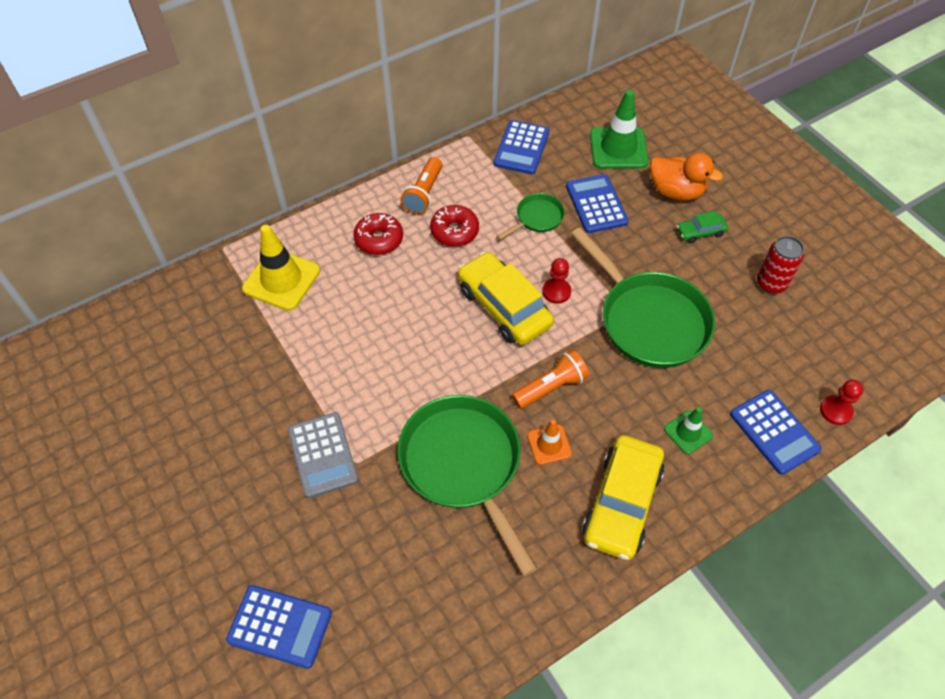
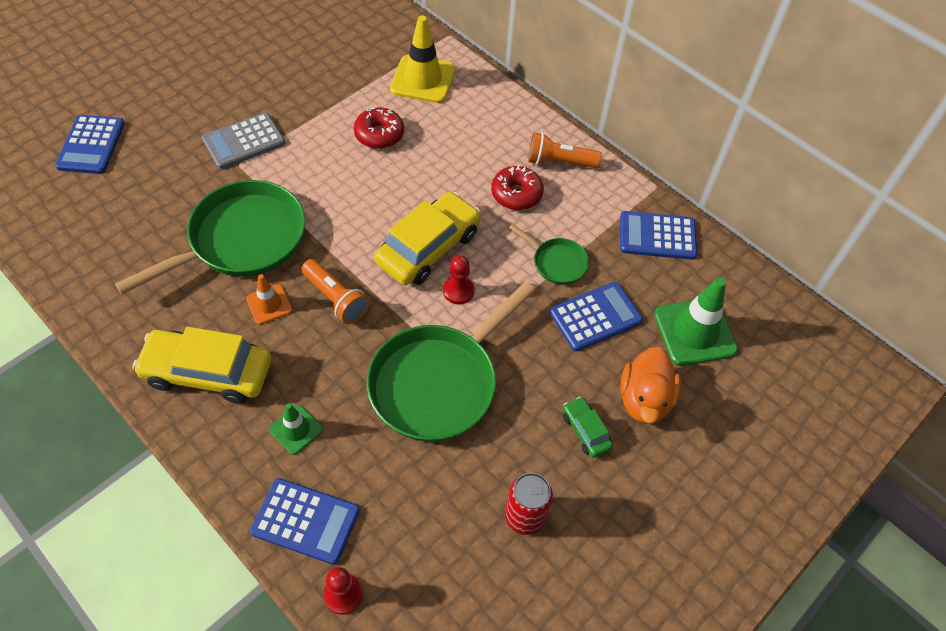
camera: 75 degrees right, 0 degrees up
(379, 239) = (488, 137): red donut -> red donut (379, 134)
(774, 432) = (306, 521): blue calculator -> blue calculator turned 120 degrees counterclockwise

